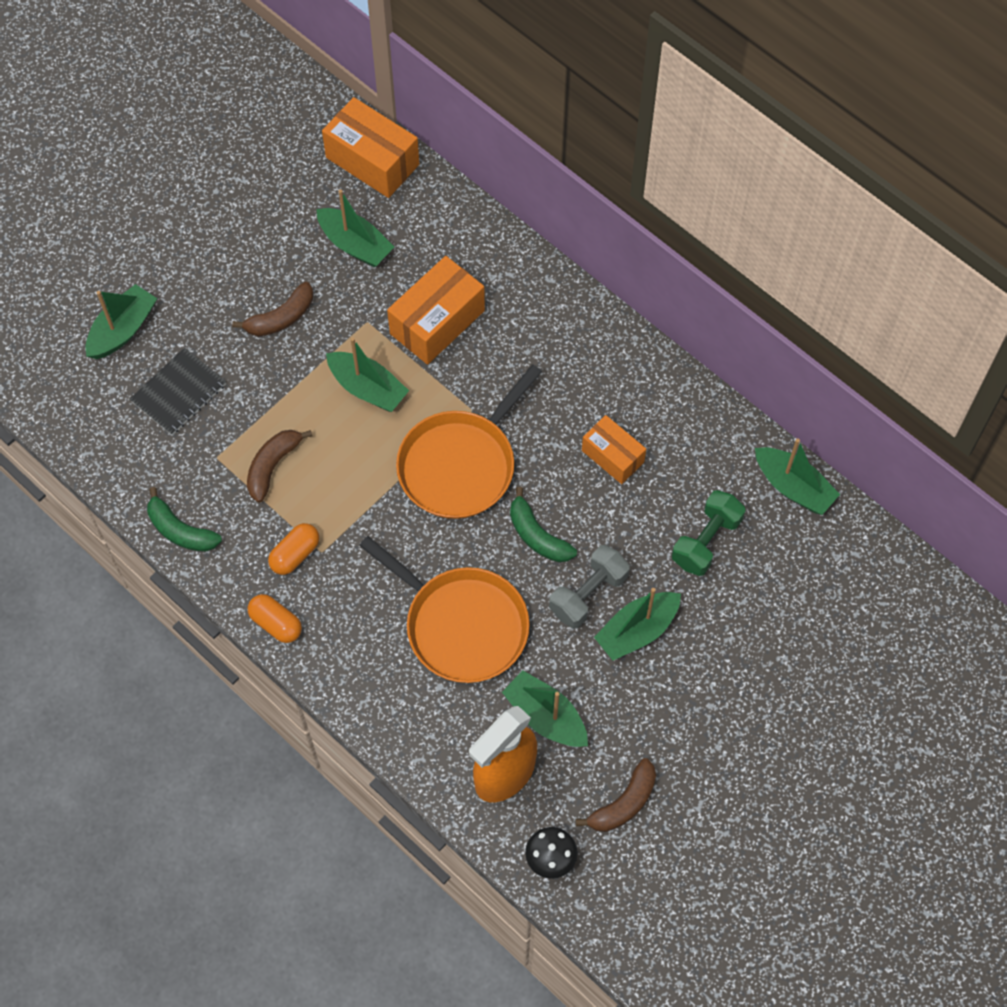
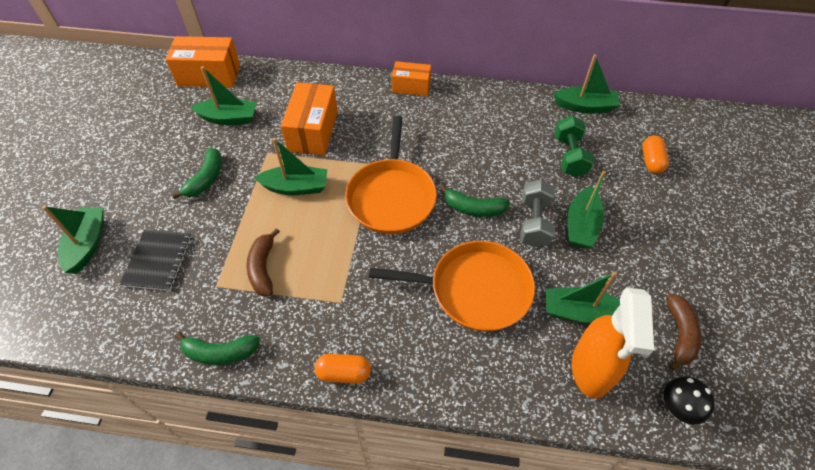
camera: 35 degrees left, 10 degrees down
(281, 318) = (206, 179): brown banana -> green banana
(295, 554) = (322, 315): orange capsule -> orange capsule (651, 161)
(612, 456) = (477, 143): orange box -> orange box (411, 86)

